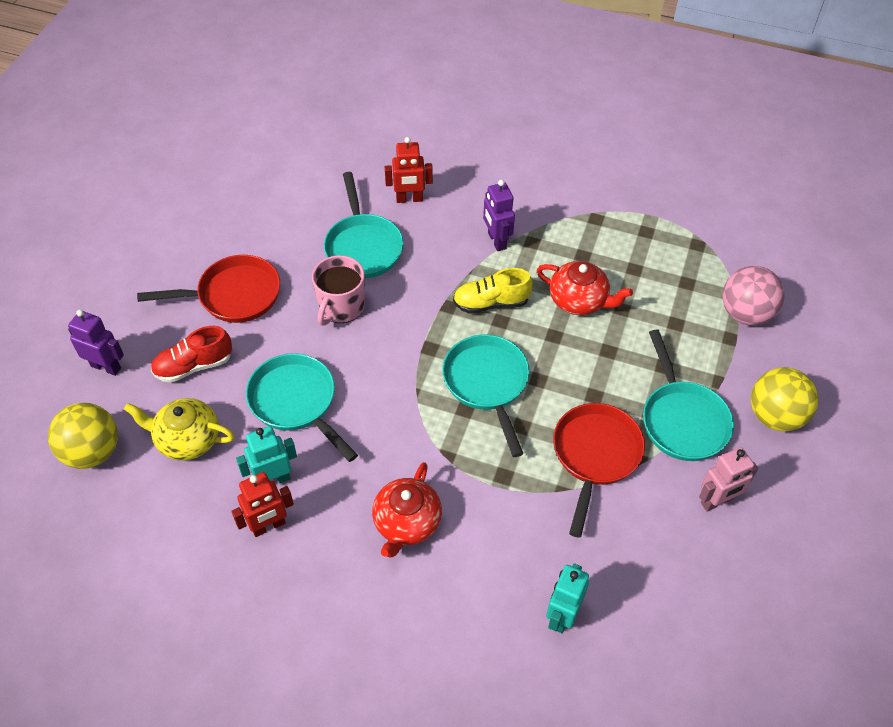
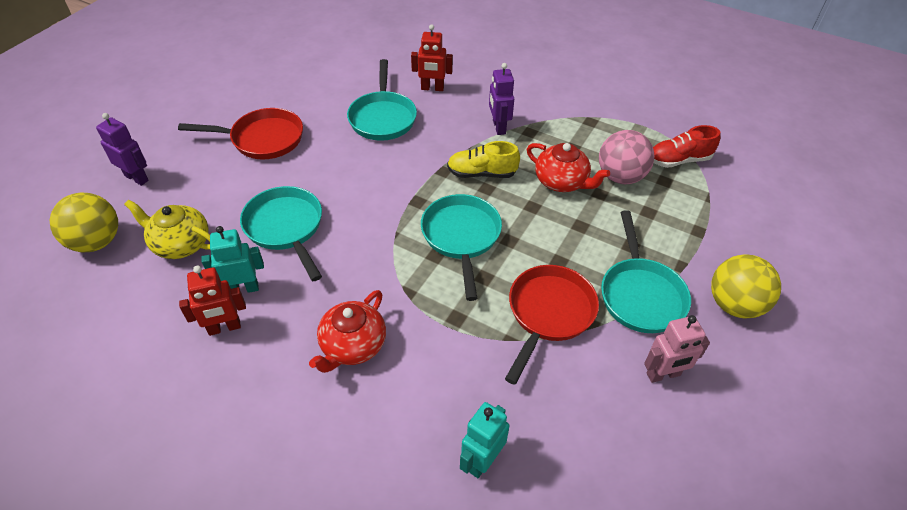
camera: 10 degrees right, 5 degrees down
(194, 366) = (209, 187): red shoe -> red shoe (679, 160)
(341, 307) = (350, 159): pink mug -> none
(745, 313) = (716, 213): pink ball -> pink ball (620, 176)

